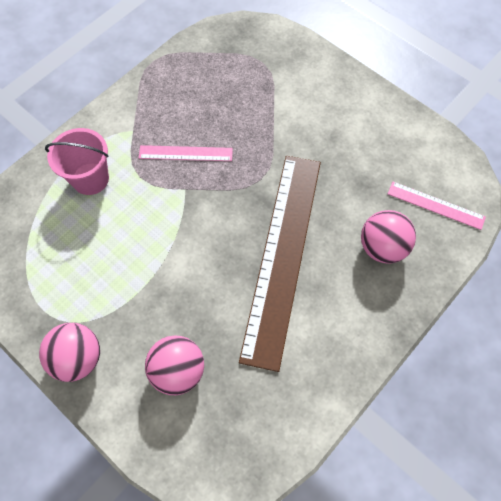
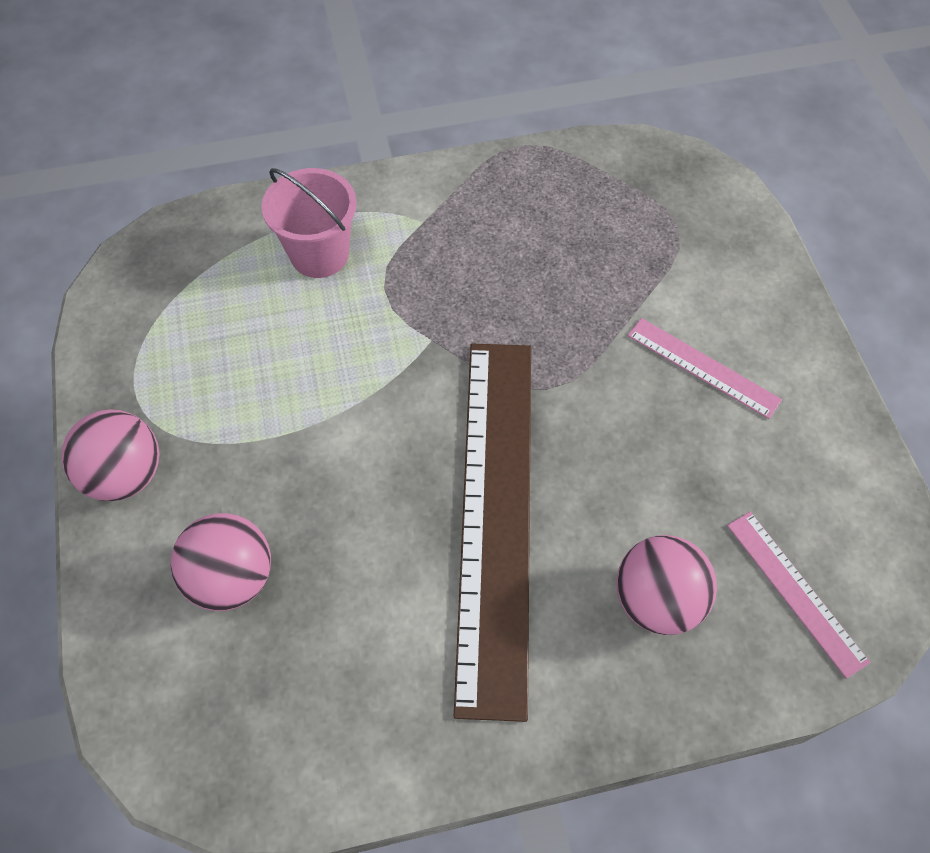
camera: 35 degrees right, 5 degrees down
(185, 153) = (469, 292): pink ruler -> pink ruler (703, 367)
(282, 255) = (495, 514): brown ruler -> brown ruler turned 45 degrees counterclockwise

